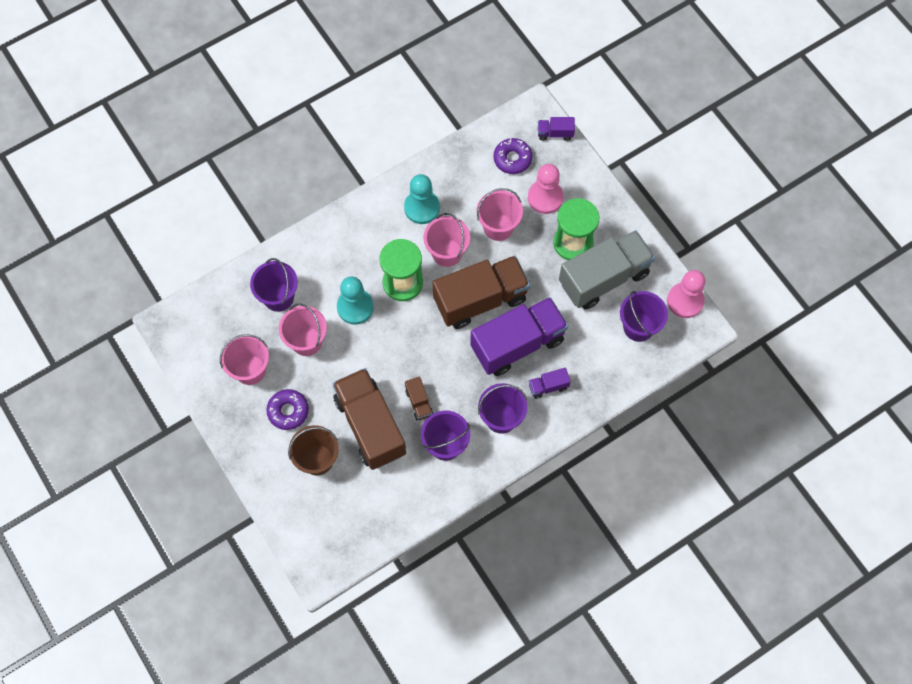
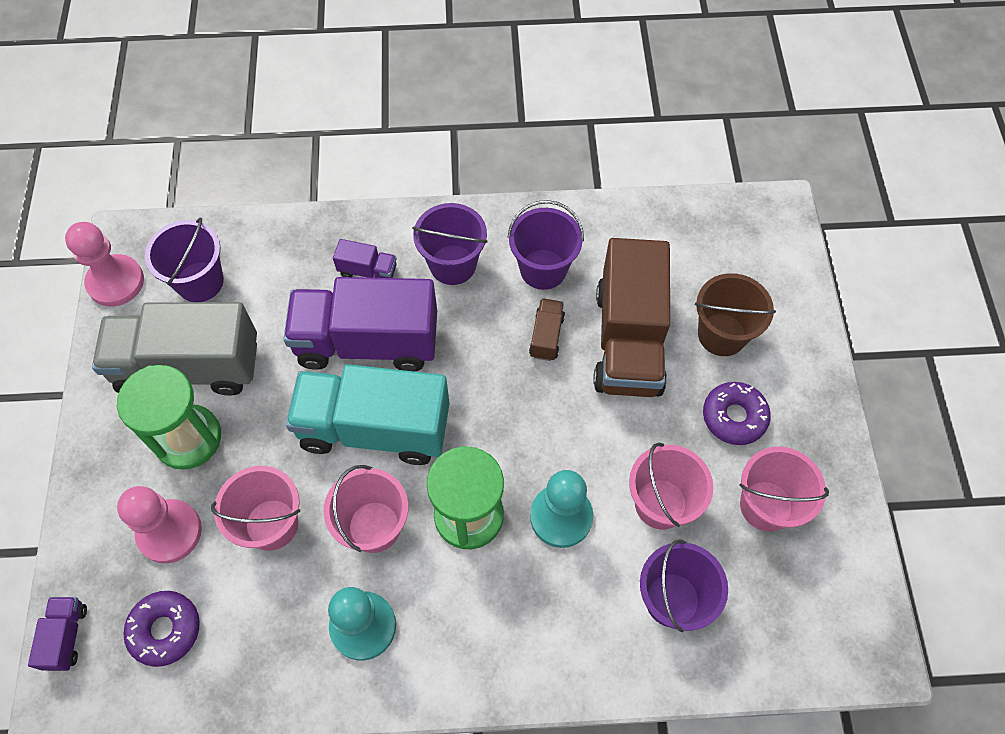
camera: 150 degrees left, 5 degrees down
(480, 299) = (374, 428): brown truck -> turquoise truck
(555, 133) = (66, 636): purple truck -> purple truck turned 120 degrees counterclockwise

